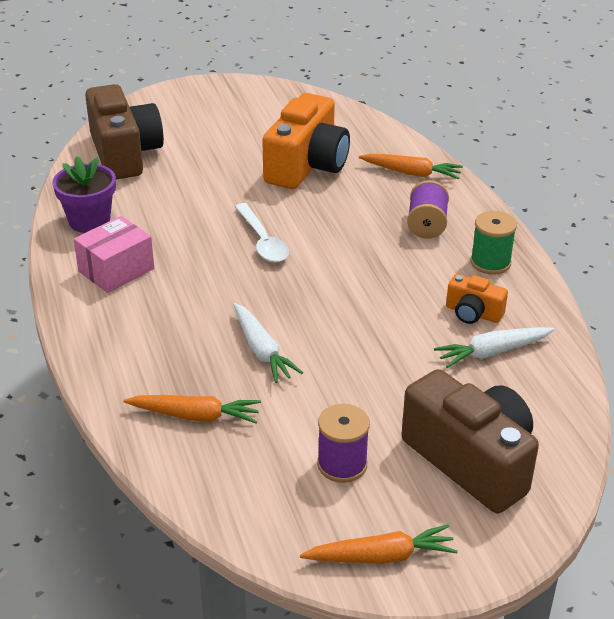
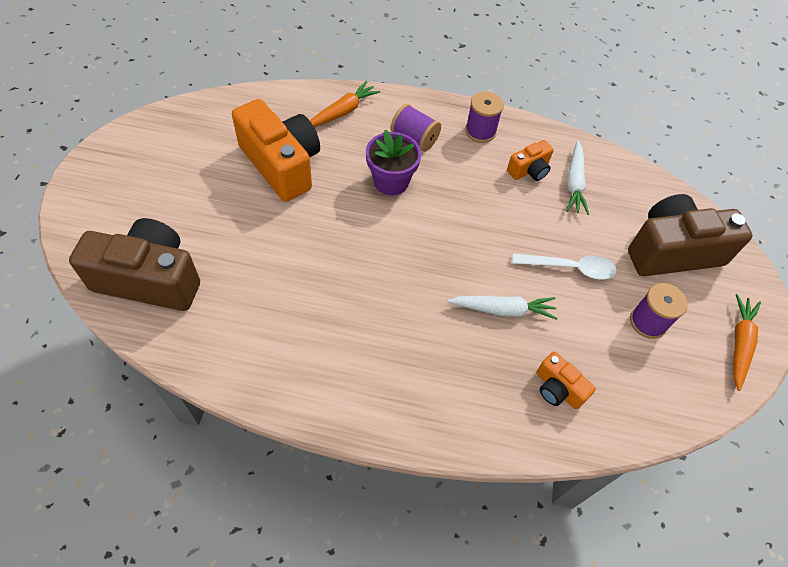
camera: 65 degrees left, 20 degrees up
(89, 221) = (241, 354): purple flower pot -> purple flower pot (391, 181)
(116, 270) = (334, 364): pink box -> none
(196, 416) = (558, 389): orange carrot -> orange camera
(262, 241) = (365, 243): white spoon -> white spoon (570, 268)
(490, 262) = (480, 131): green spool -> purple spool

